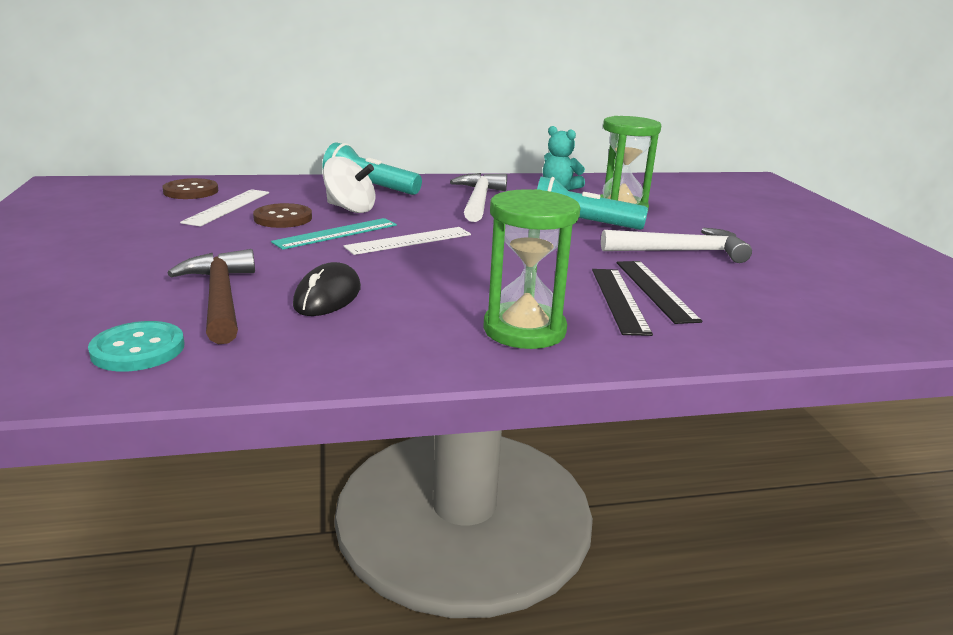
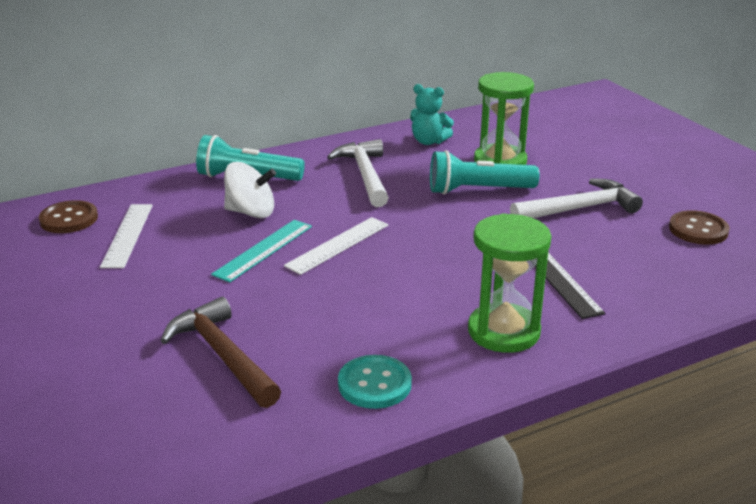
camera: 15 degrees left, 5 degrees up
(138, 349) = (201, 430): turquoise button -> turquoise button (374, 384)
(283, 218) = (196, 239): brown button -> brown button (698, 230)
(328, 297) = (316, 332): black mouse -> none
(655, 290) = (582, 261): black ruler -> none

